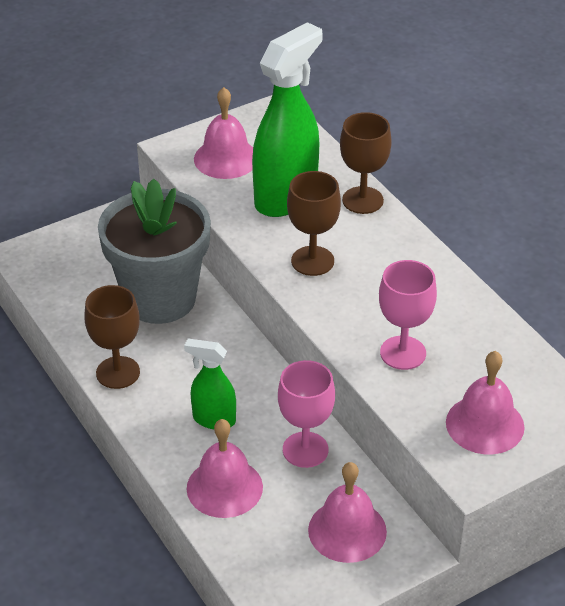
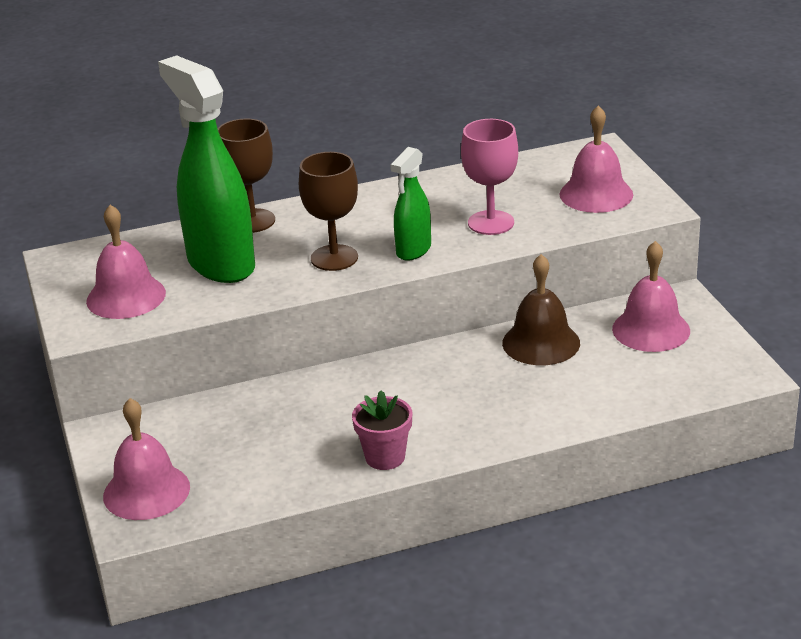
camera: 75 degrees left, 10 degrees down
(118, 372) = (385, 457): brown goblet -> pink flower pot
(160, 299) = (273, 419): grey flower pot -> none
(213, 419) = (481, 395): green spray bottle -> green spray bottle (413, 250)
(224, 487) = (580, 396): pink bell -> pink bell (146, 491)
(305, 450) = (541, 343): pink goblet -> brown bell

